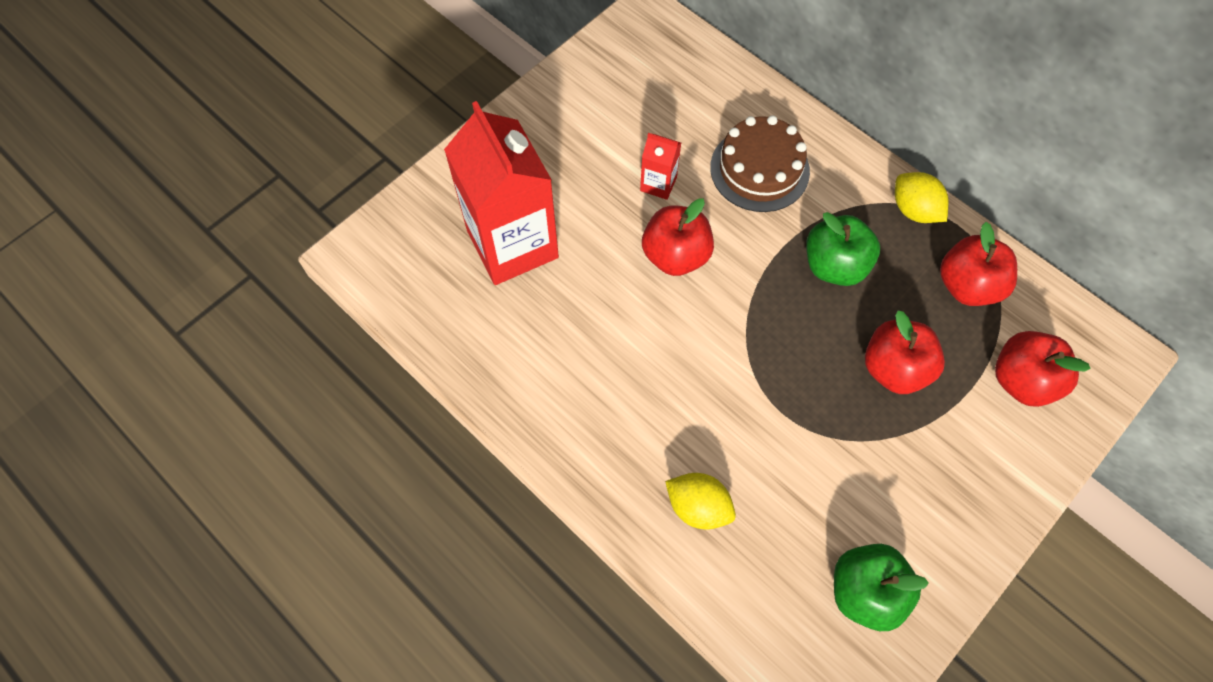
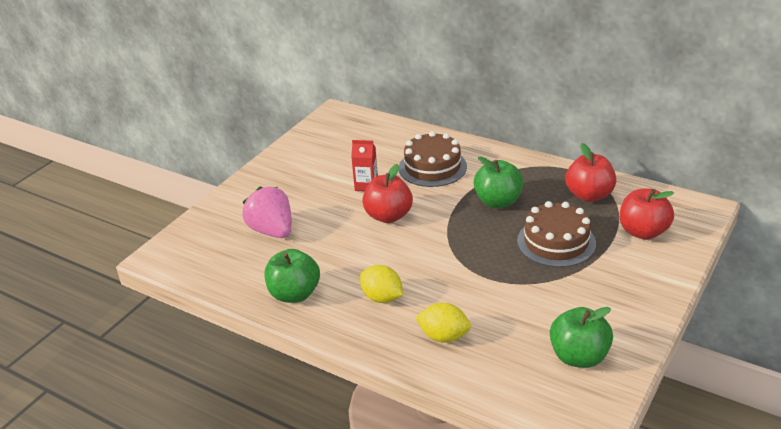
camera: 10 degrees left, 30 degrees down
(512, 244) = (272, 231): red carton -> pink strawberry
(520, 375) = (294, 294): none -> green apple
(894, 368) = (556, 242): red apple -> brown cake
(914, 210) = (541, 168): yellow lemon -> yellow lemon (382, 298)

